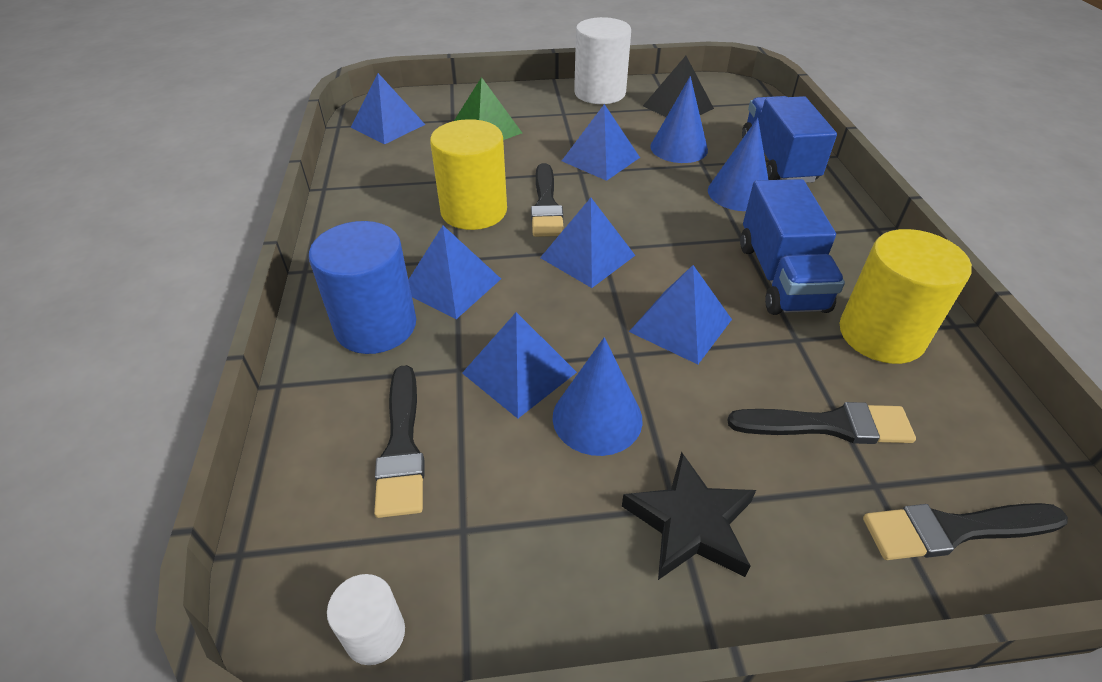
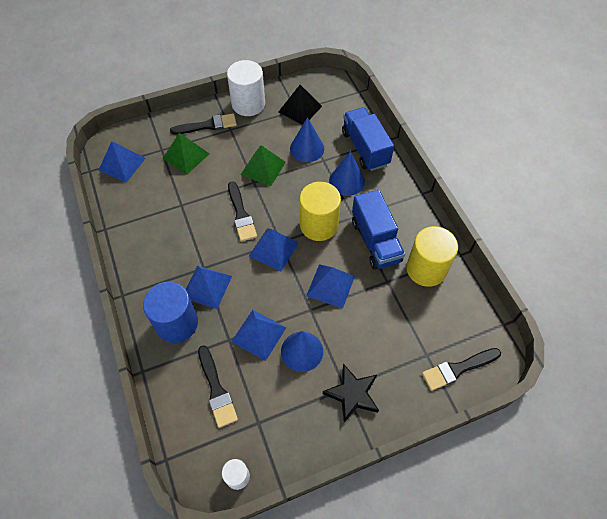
camera: 15 degrees left, 15 degrees up
(474, 211) = (201, 228): yellow cylinder -> yellow cylinder (319, 225)
(600, 159) = (263, 168): blue pyramid -> green pyramid
(829, 425) = (405, 329): black brush -> black brush (207, 125)

